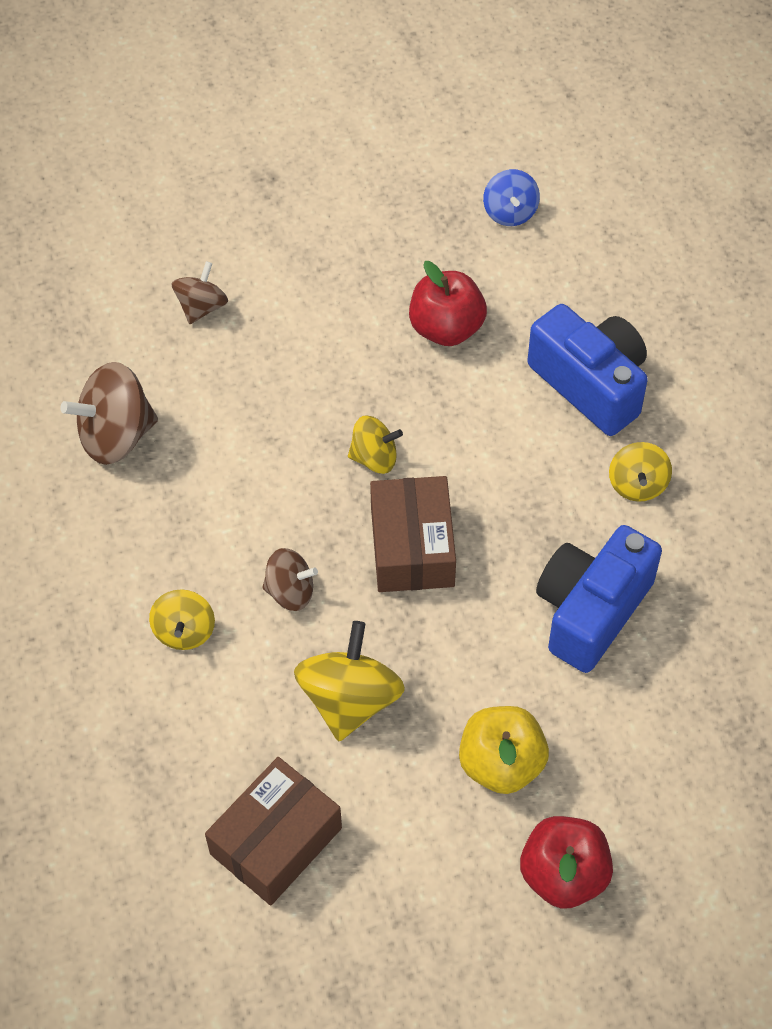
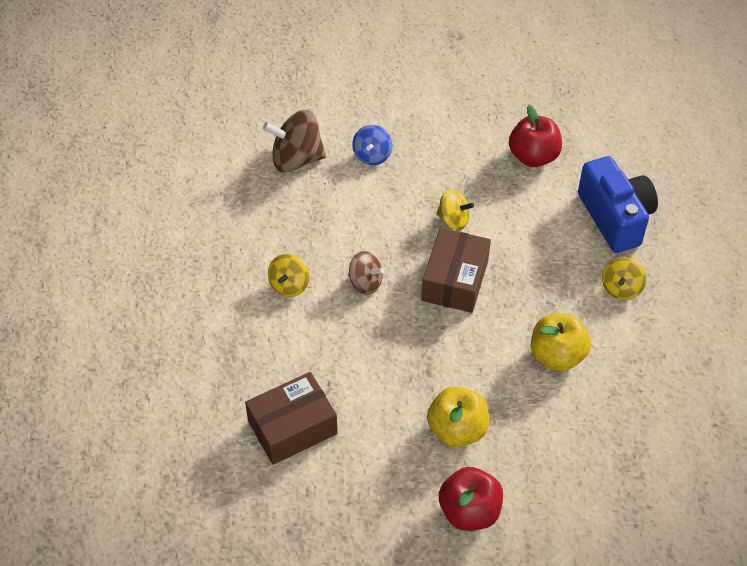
camera: 20 degrees right, 5 degrees down
(201, 307) = (381, 100): brown spinning top -> none
(350, 699) = (375, 359): yellow spinning top -> none
(510, 212) = (605, 99): blue spinning top -> blue spinning top (372, 155)
(591, 610) = (557, 355): blue camera -> yellow apple

